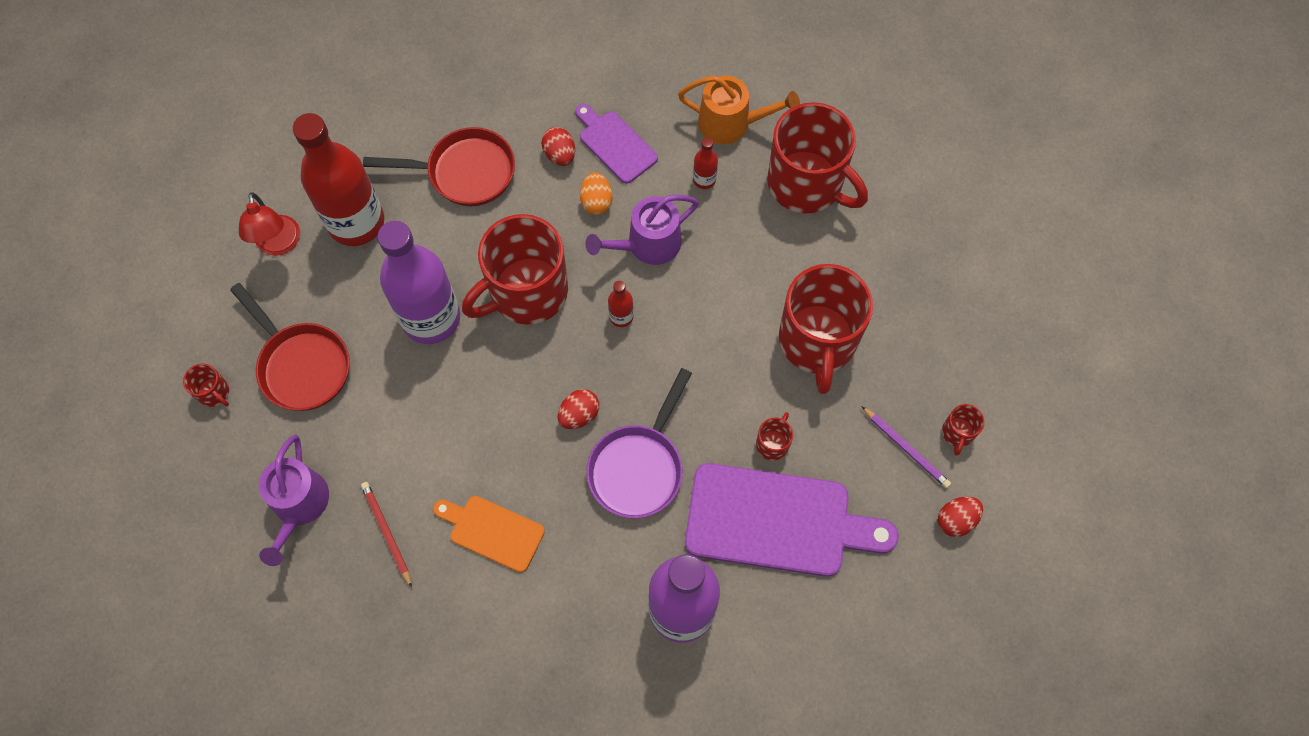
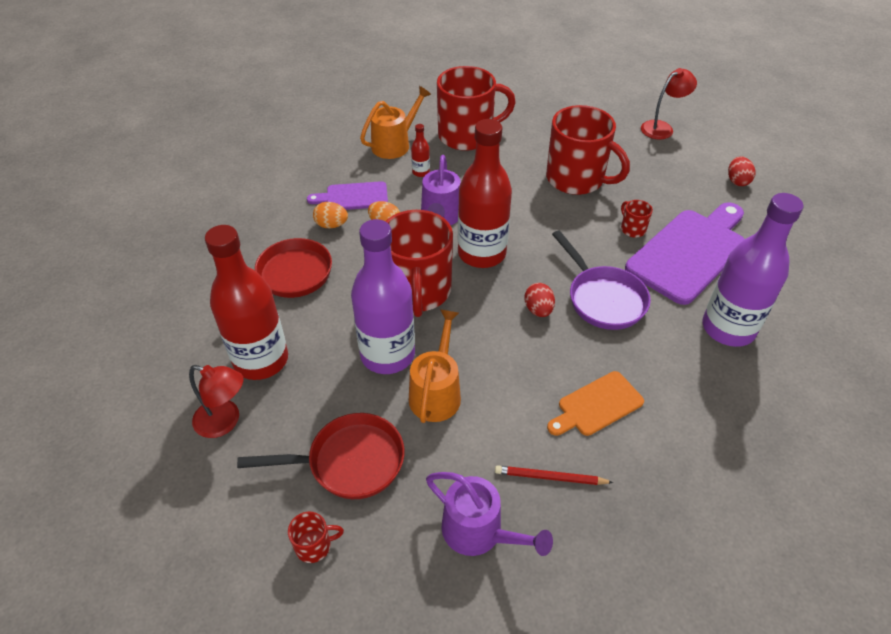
camera: 55 degrees left, 20 degrees down
(416, 386) = (436, 392): none -> orange watering can
(560, 155) = (331, 225): red egg -> orange egg
(621, 316) = (481, 253): red bottle -> red bottle, size x2.46
(906, 448) = (676, 178): purple pencil -> none
(957, 433) = (680, 155): red mug -> none
(1001, 385) = (662, 128): none -> red lamp

